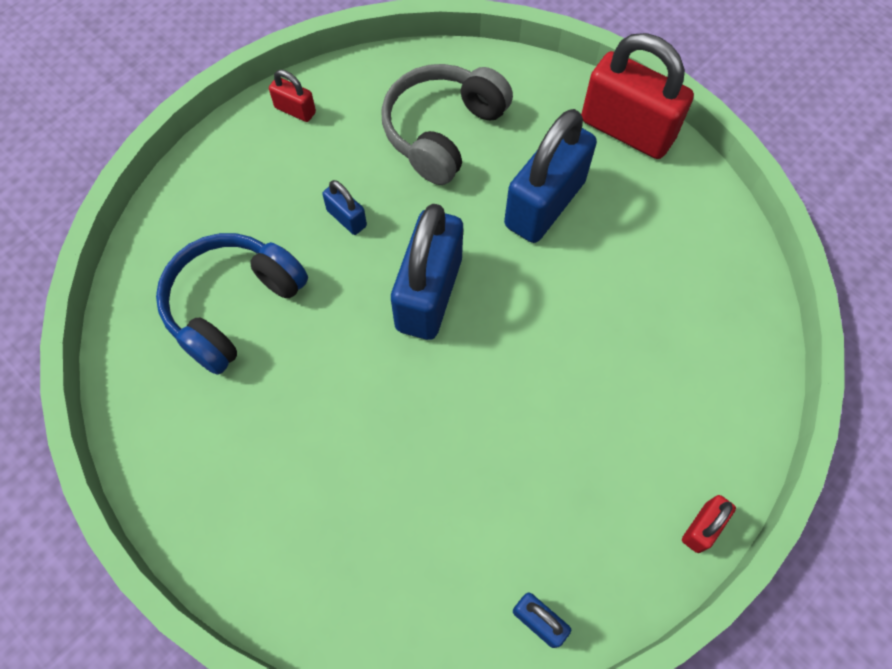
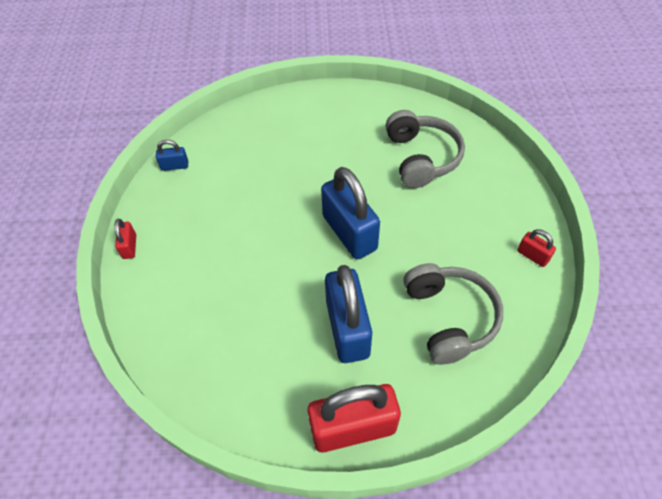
camera: 135 degrees right, 10 degrees down
(233, 306) = (421, 157): blue headphones -> grey headphones
(295, 110) = (532, 256): red padlock -> red padlock turned 60 degrees clockwise
(346, 218) = (430, 230): blue padlock -> none

